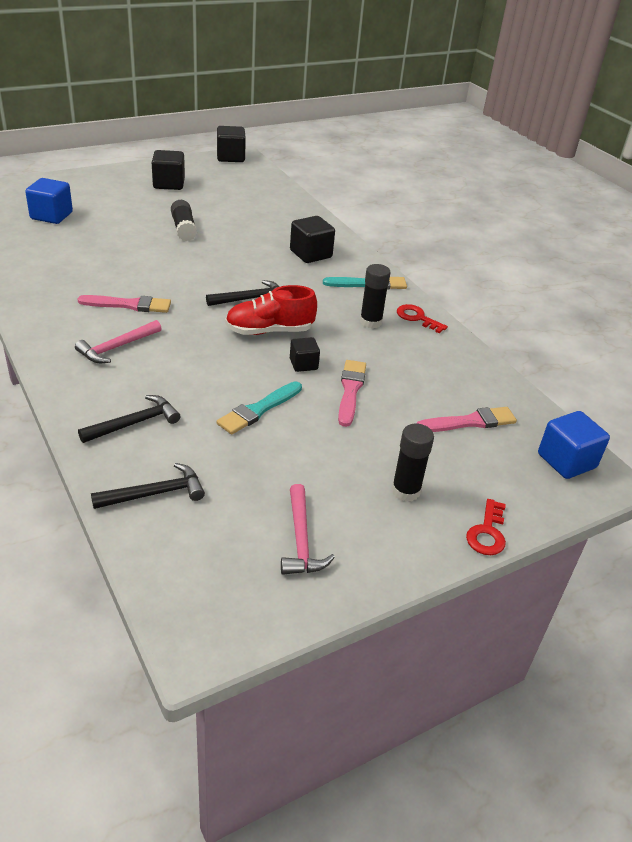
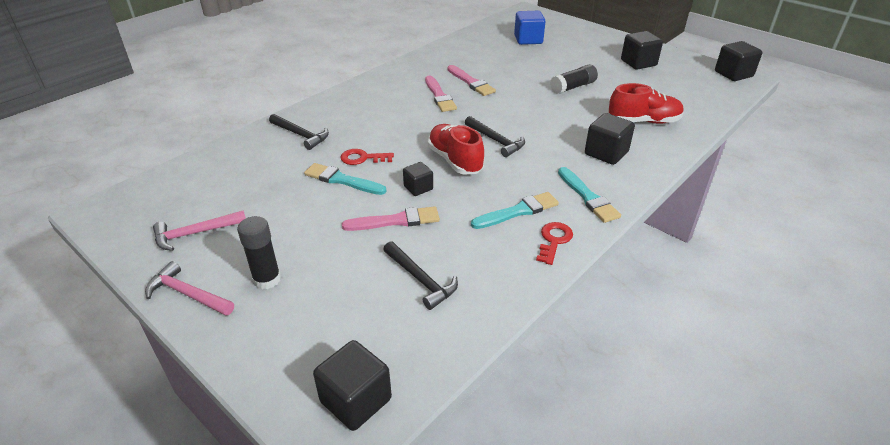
camera: 75 degrees right, 0 degrees up
(116, 347) = (383, 106): pink hammer -> pink hammer (188, 294)
(155, 493) = (230, 161): black hammer -> black hammer (421, 280)
(274, 221) = (643, 121): none -> red shoe
(370, 322) = (518, 211): black glue stick -> turquoise brush
(469, 422) = (389, 308): pink brush -> pink brush (471, 82)
(487, 533) = (222, 343): red key -> red key (362, 158)
(566, 461) = (356, 400): blue cube -> black cube

